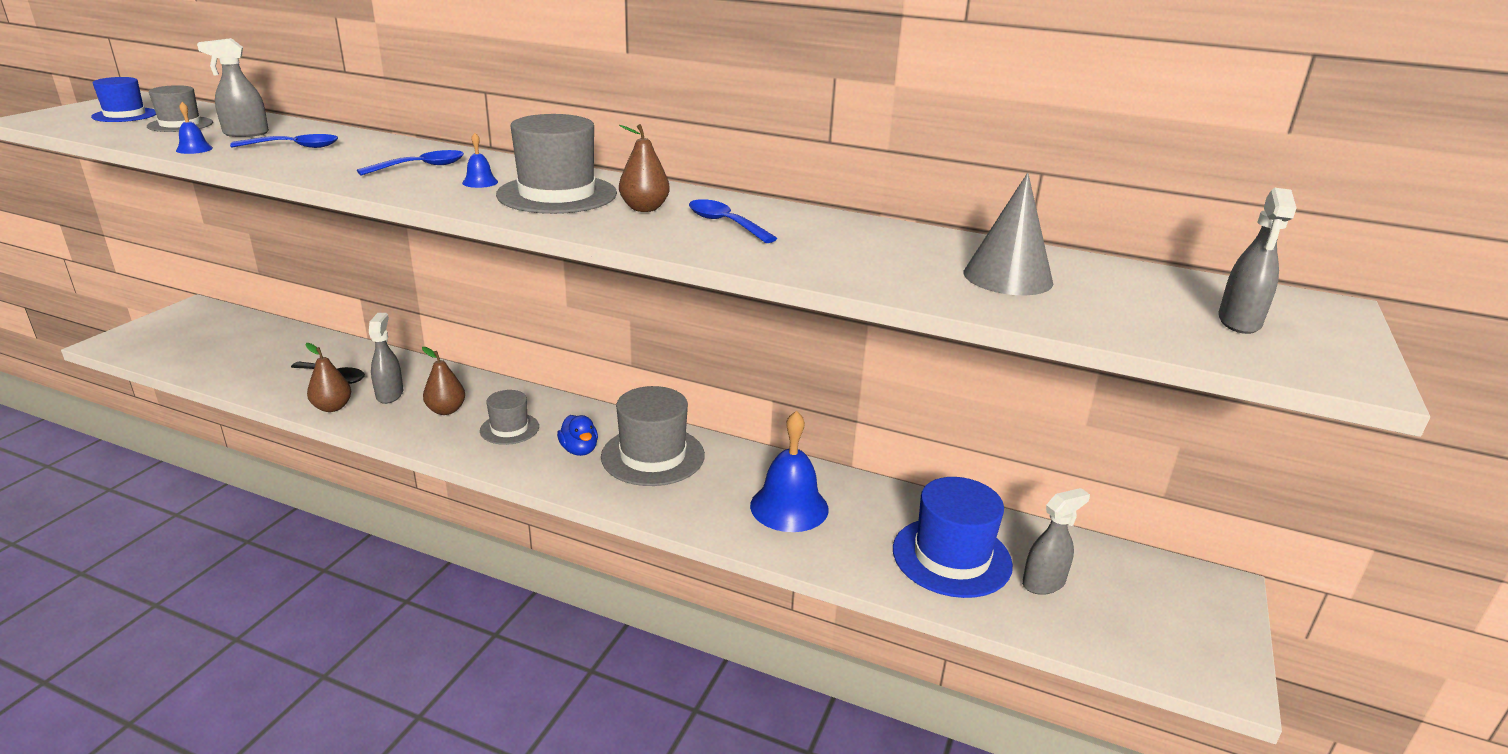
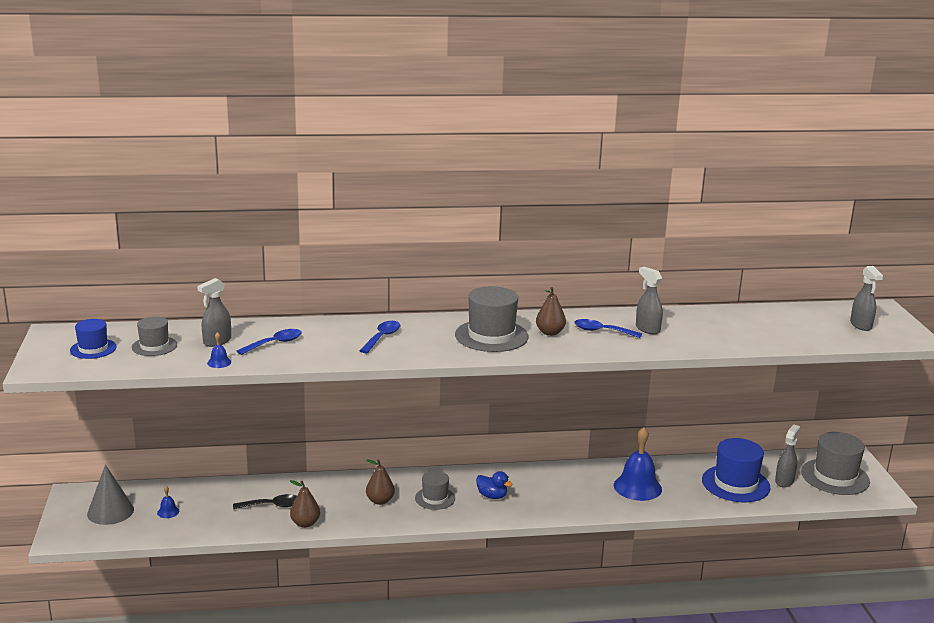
camera: 30 degrees left, 5 degrees down
(390, 394) = (328, 504): grey spray bottle -> grey spray bottle (647, 329)
(480, 182) = (436, 339): blue bell -> blue bell (168, 512)
(653, 456) = (536, 485): grey hat -> grey hat (835, 477)
(1007, 277) = (757, 327): grey cone -> grey cone (110, 511)

